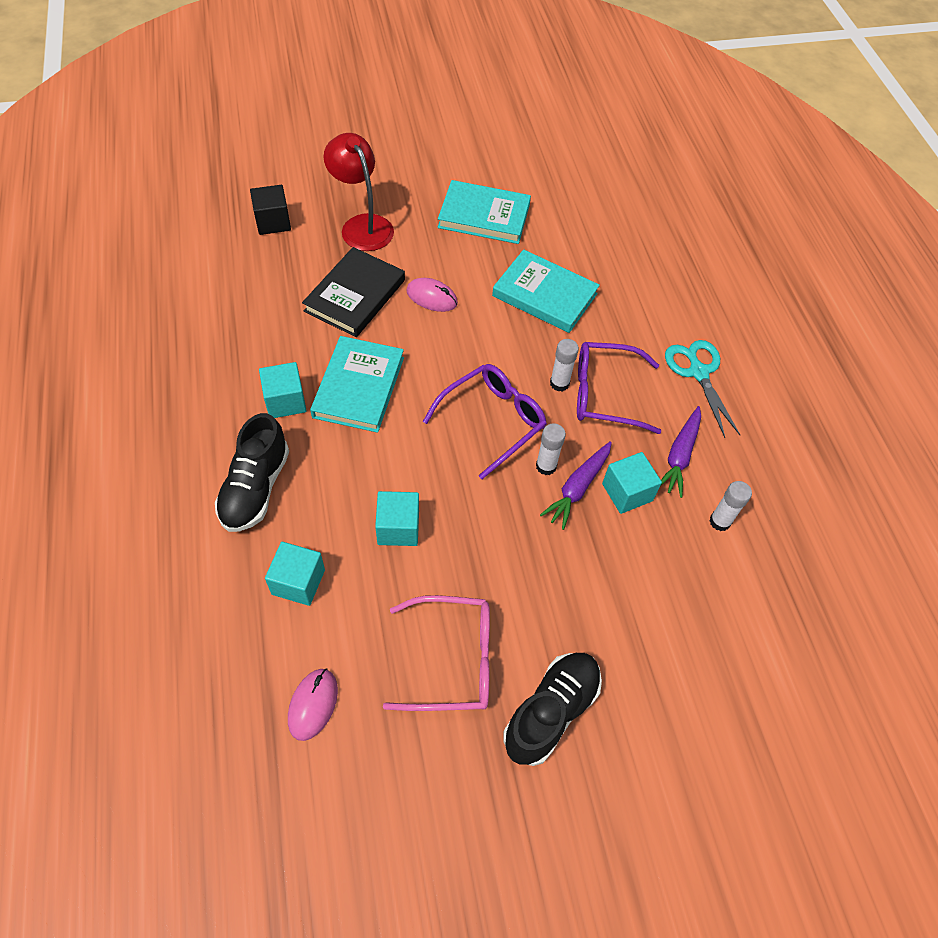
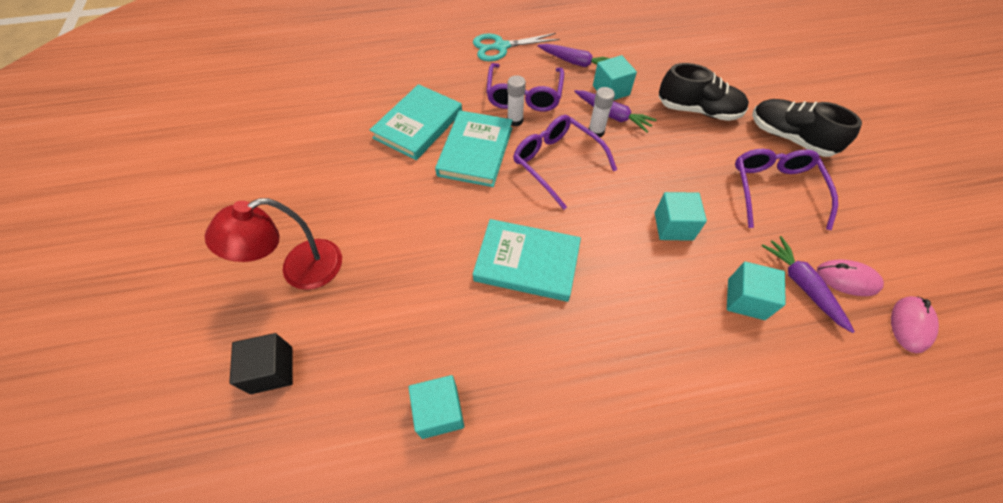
camera: 85 degrees left, 0 degrees up
(255, 488) = (658, 347): black shoe -> black shoe (697, 110)
(285, 401) = (549, 328): turquoise cube -> turquoise cube (439, 412)
(309, 648) = (802, 285): none -> purple carrot
(355, 296) = (406, 271): black book -> none
(432, 297) = (414, 205): pink mouse -> pink mouse (910, 325)
(451, 660) = (774, 190): pink glasses -> purple glasses
(484, 216) = (309, 164): turquoise book -> turquoise book (475, 151)
(720, 521) = (625, 50): white glue stick -> none

